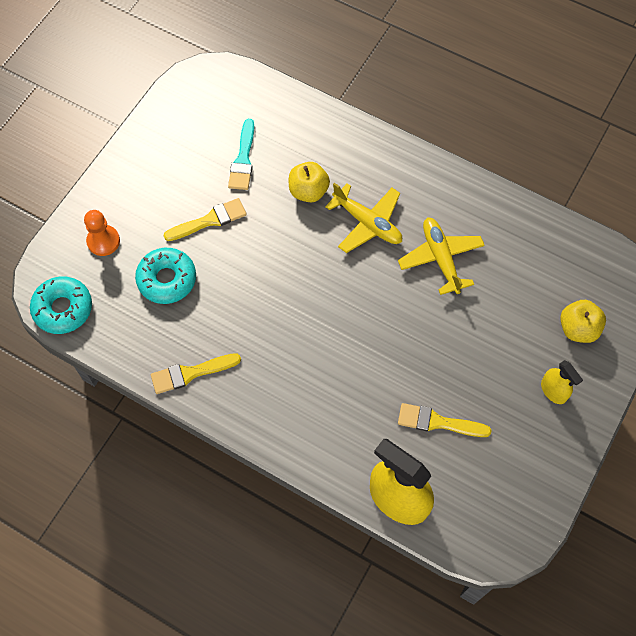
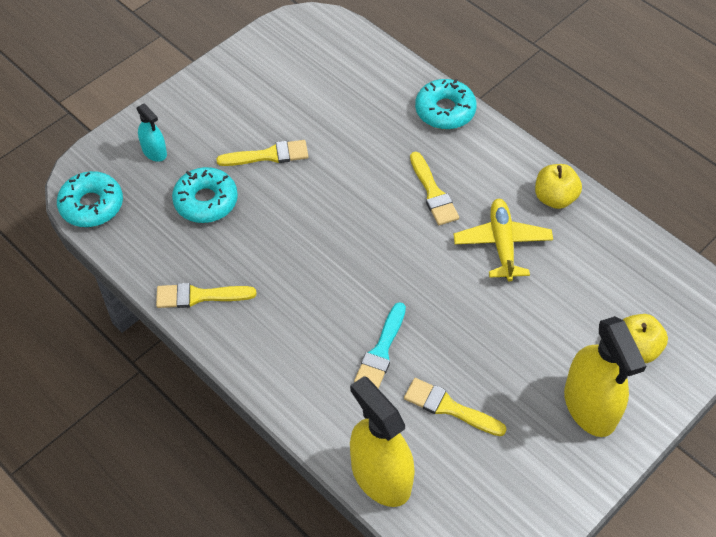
camera: 15 degrees right, 10 degrees down
(103, 241) = (154, 152): orange pawn -> turquoise spray bottle
(243, 159) = (322, 106): turquoise brush -> turquoise brush (381, 351)
(308, 191) = (380, 149): yellow apple -> yellow apple (554, 198)
(355, 139) = (445, 110): none -> turquoise donut
(367, 223) = (433, 193): yellow plane -> yellow brush
(553, 391) = (590, 406): yellow spray bottle -> yellow spray bottle, size x1.95

